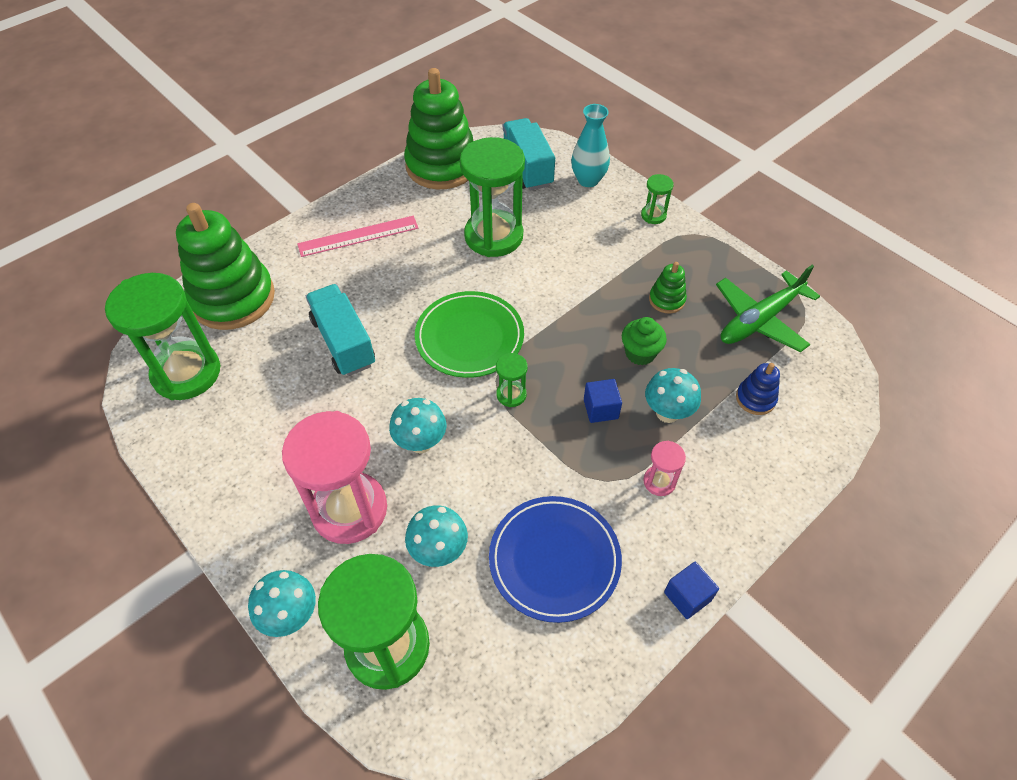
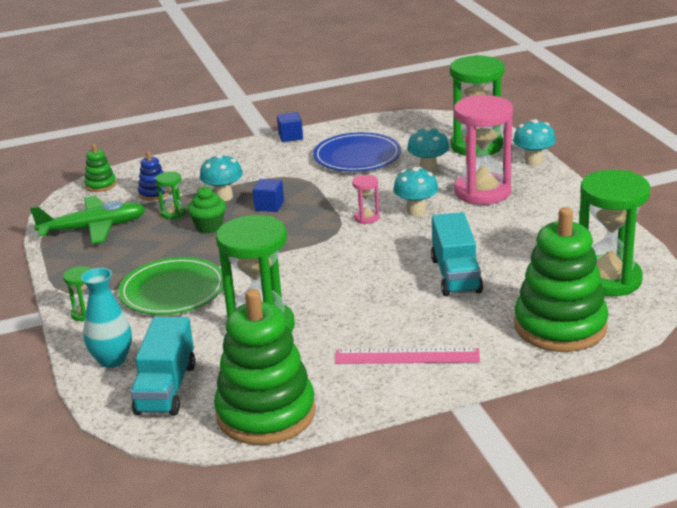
camera: 155 degrees left, 25 degrees down
(469, 337) = (340, 259): green plate -> green plate (173, 291)
(511, 394) = (330, 223): green hourglass -> green hourglass (173, 213)
(659, 482) = (262, 172): pink hourglass -> pink hourglass (366, 218)
(666, 300) = (150, 252): green stacking toy -> green stacking toy (100, 185)

